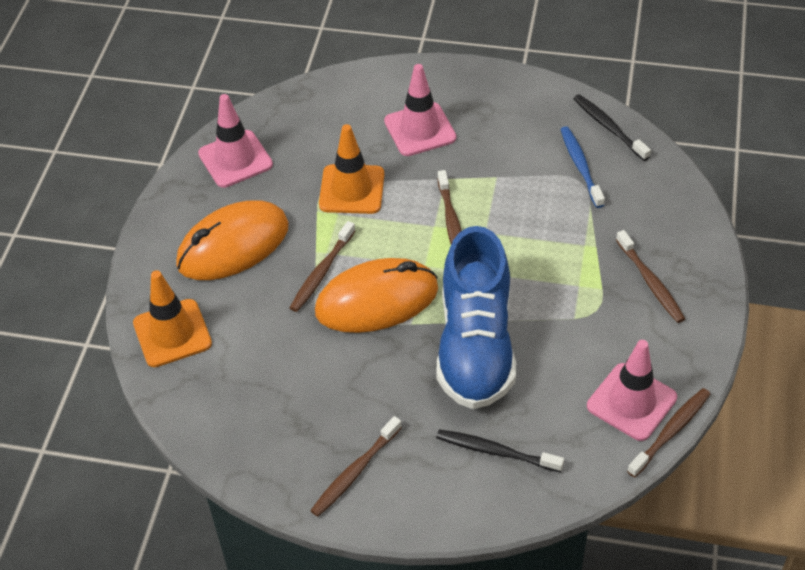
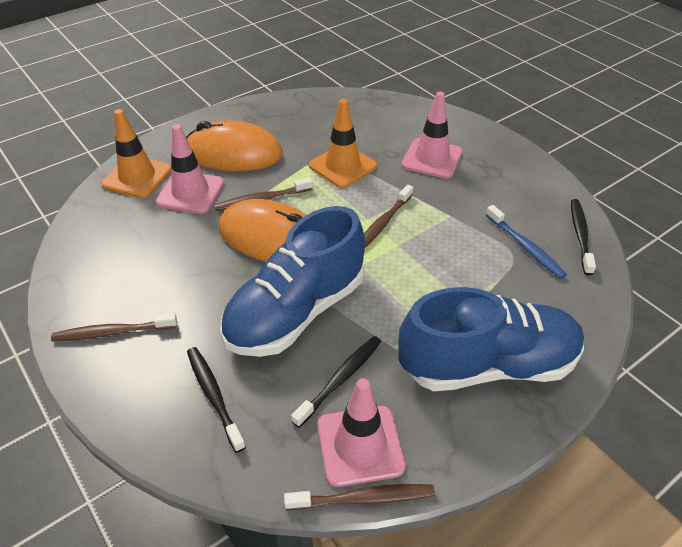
camera: 40 degrees right, 5 degrees down
(235, 159) = (297, 112): pink traffic cone -> pink traffic cone (190, 192)
(567, 369) = (340, 379): none -> black toothbrush
(580, 166) = (525, 247): blue toothbrush -> blue toothbrush turned 120 degrees clockwise
(650, 282) = (487, 365): brown toothbrush -> blue shoe

